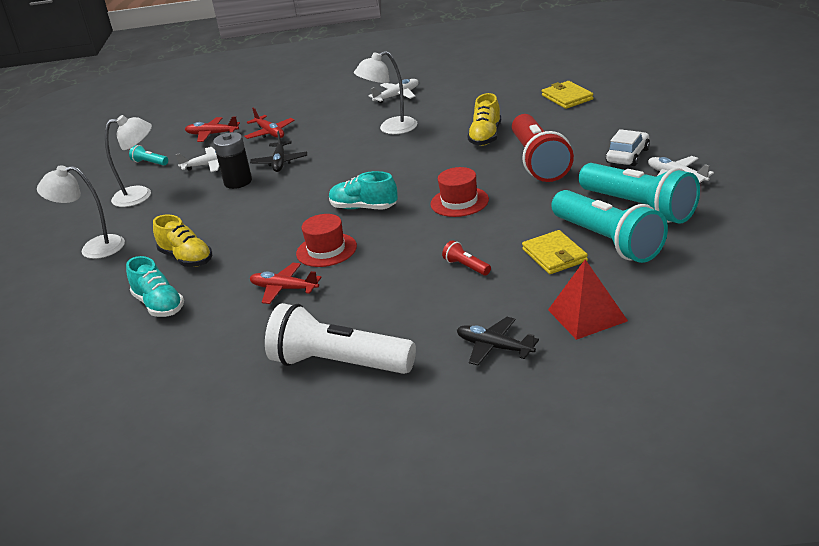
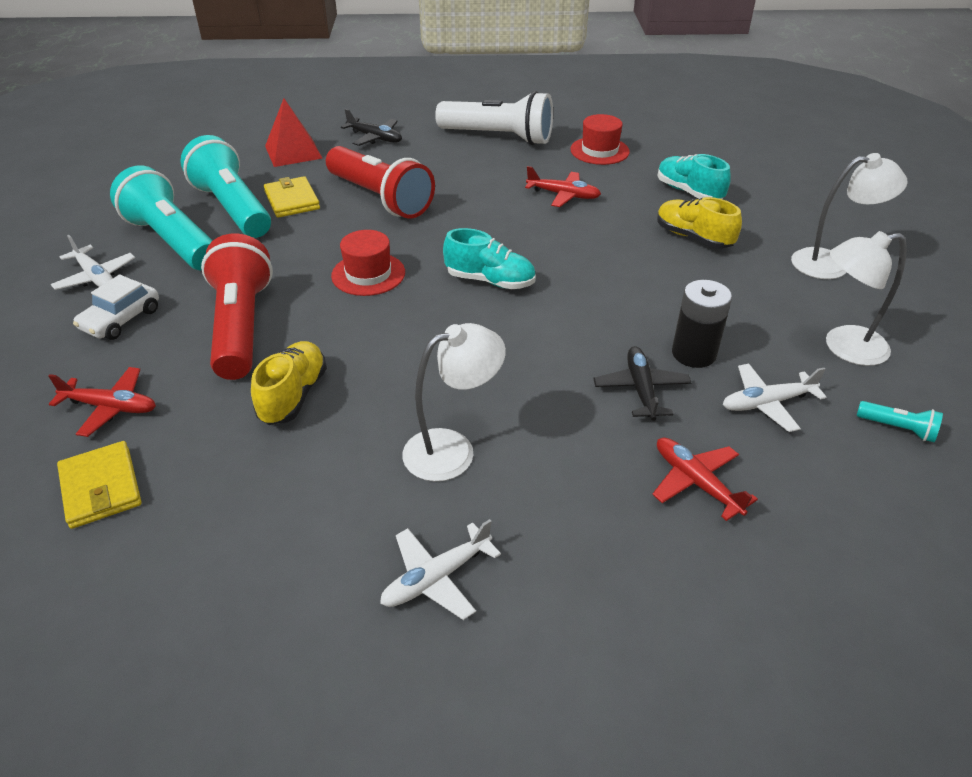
camera: 175 degrees right, 10 degrees up
(212, 134) = (827, 502): red plane -> red plane (111, 407)
(326, 250) = (528, 230): red hat -> red hat (599, 151)
(466, 267) = (380, 198): red flashlight -> red flashlight, size x2.47

